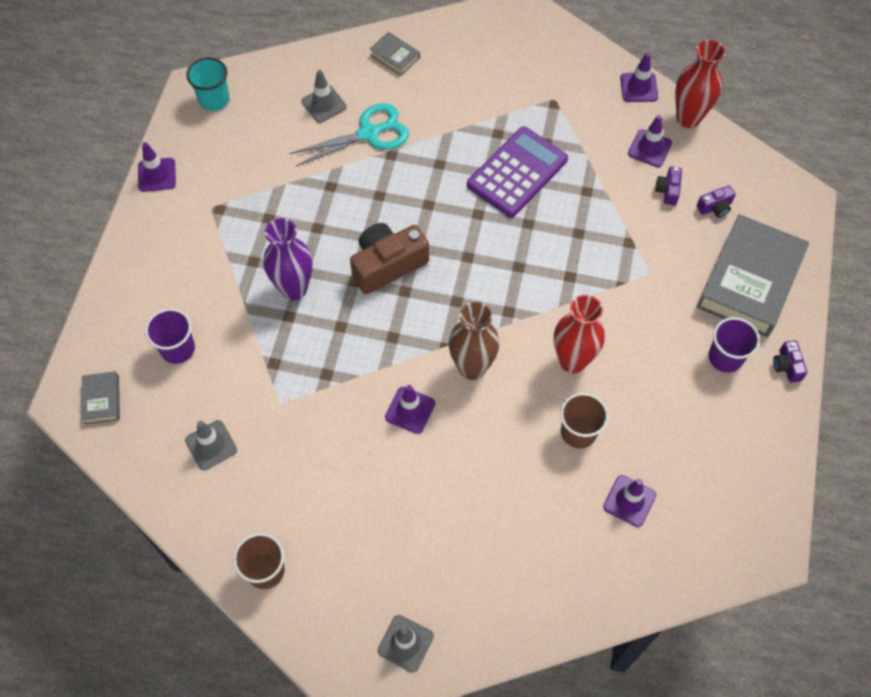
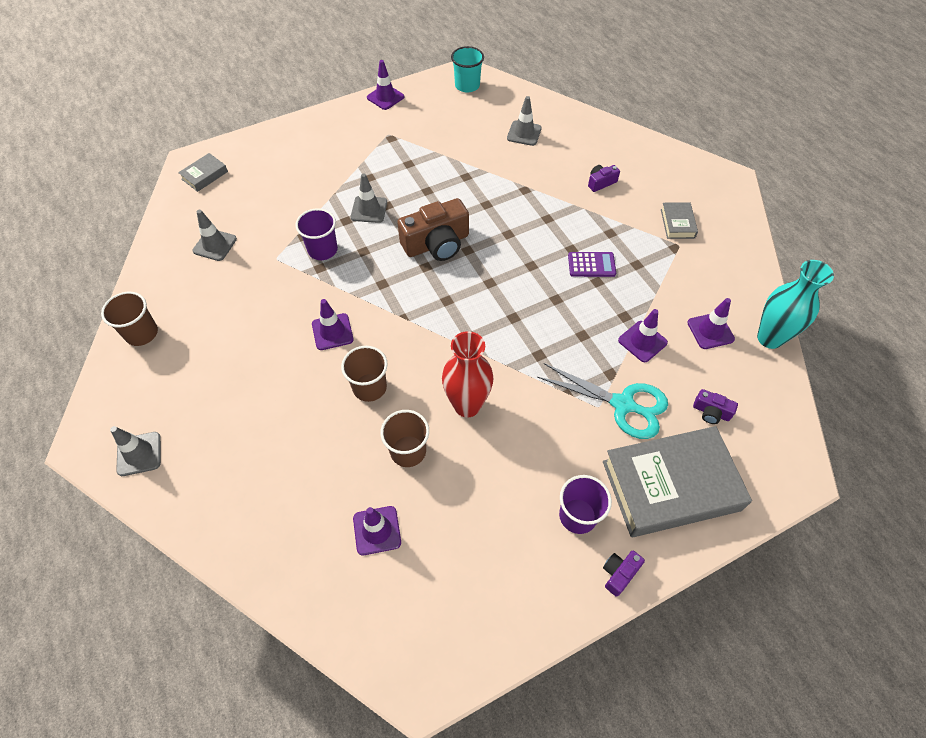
camera: 50 degrees right, 5 degrees down
(177, 349) = (271, 185): purple cup -> purple cup (322, 250)
(294, 289) = (369, 209): purple vase -> grey traffic cone
(369, 134) = (528, 168): turquoise scissors -> turquoise scissors (623, 405)
(387, 265) = (436, 244): brown camera -> brown camera turned 135 degrees clockwise
(395, 56) = (603, 142): grey book -> grey book (677, 223)
(472, 367) = (401, 345): brown vase -> none
(494, 419) = (369, 387): none -> brown cup
(517, 172) = (591, 265): purple calculator -> purple calculator, size x0.52
(638, 87) = (755, 288): purple traffic cone -> purple traffic cone (642, 341)
(668, 190) = (687, 368): purple camera -> purple camera (601, 182)
(688, 118) = (769, 338): red vase -> turquoise vase

